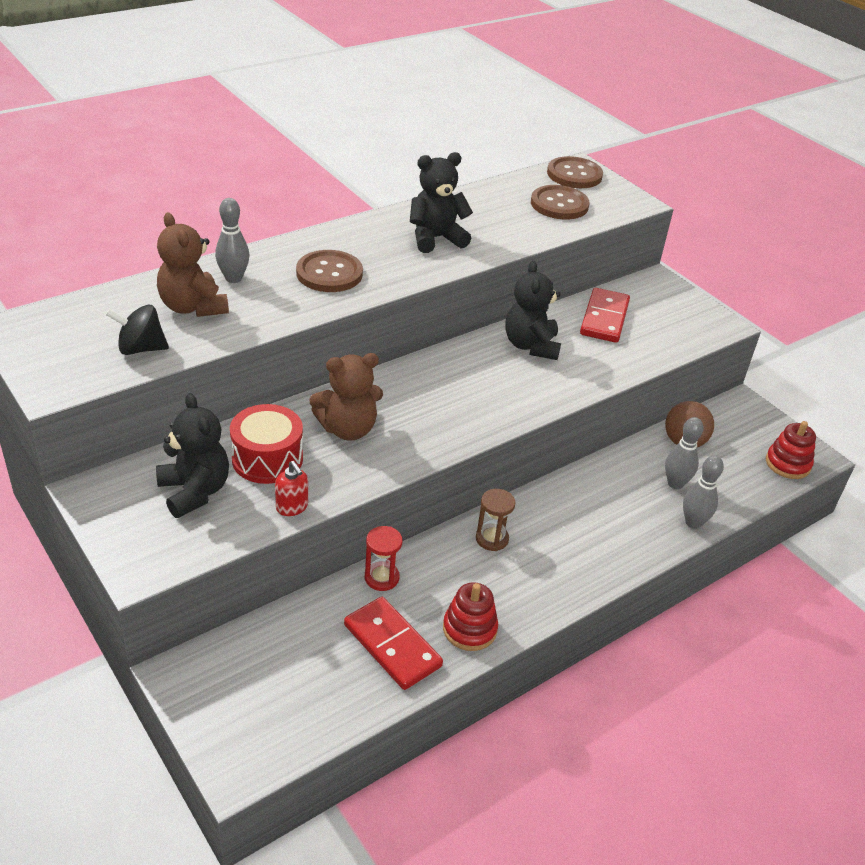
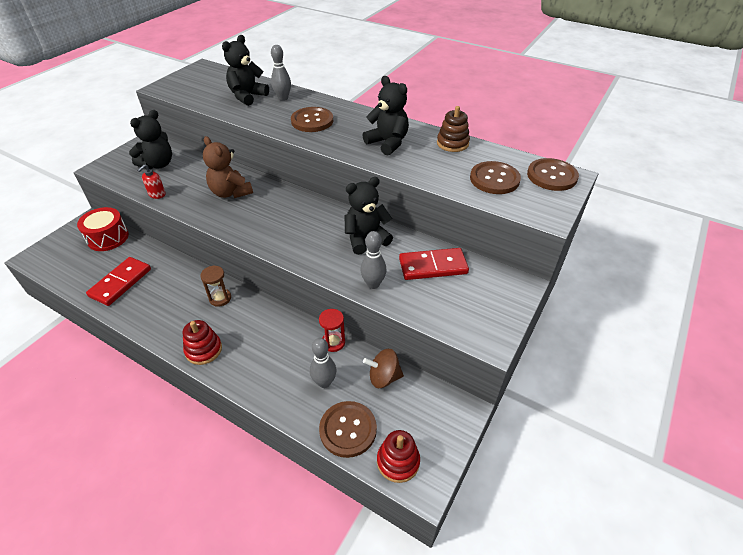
camera: 70 degrees right, 5 degrees up
(140, 349) = (202, 95): black spinning top -> none
(193, 307) = (247, 96): brown teddy bear -> black teddy bear
(267, 459) = (192, 176): red drum -> red drum (108, 238)
(381, 578) = (171, 263): red hourglass -> red hourglass (333, 342)
(469, 629) = (140, 310): red stacking toy -> red stacking toy (203, 350)
(470, 201) = (452, 143): none -> brown stacking toy
(693, 522) = (284, 403): grey bowling pin -> grey bowling pin (373, 284)
(742, 485) = (348, 429): none -> brown button

